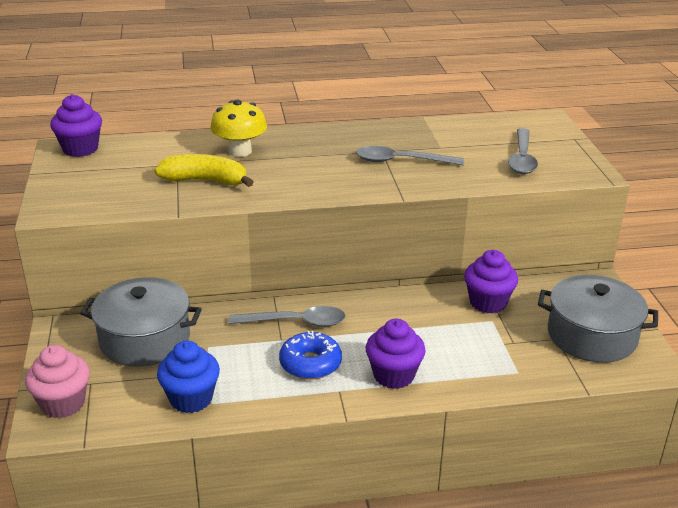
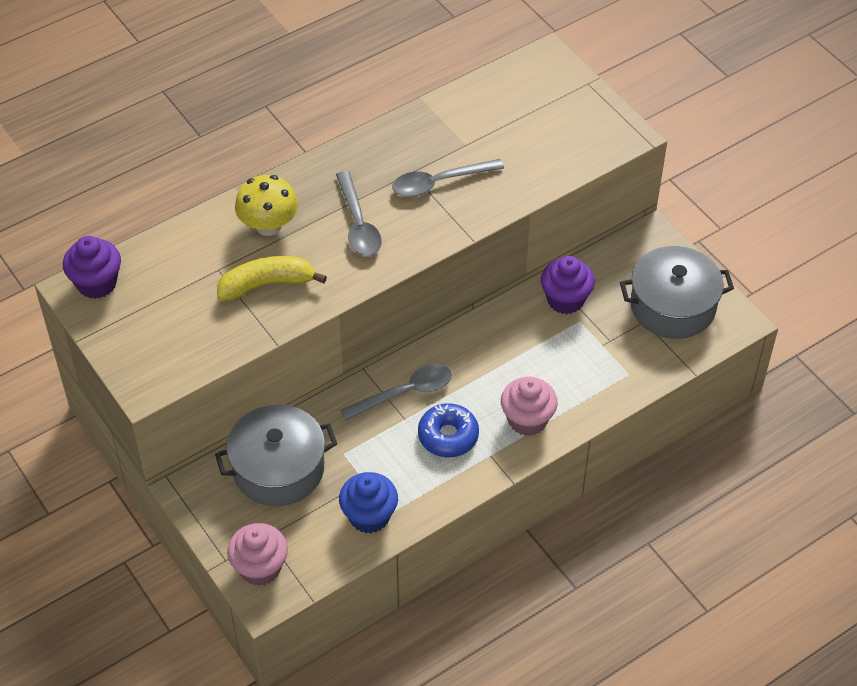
camera: 25 degrees left, 20 degrees up
(393, 375) = (527, 420): purple cupcake -> pink cupcake
(522, 158) = (553, 136): grey spoon -> grey spoon (358, 224)

